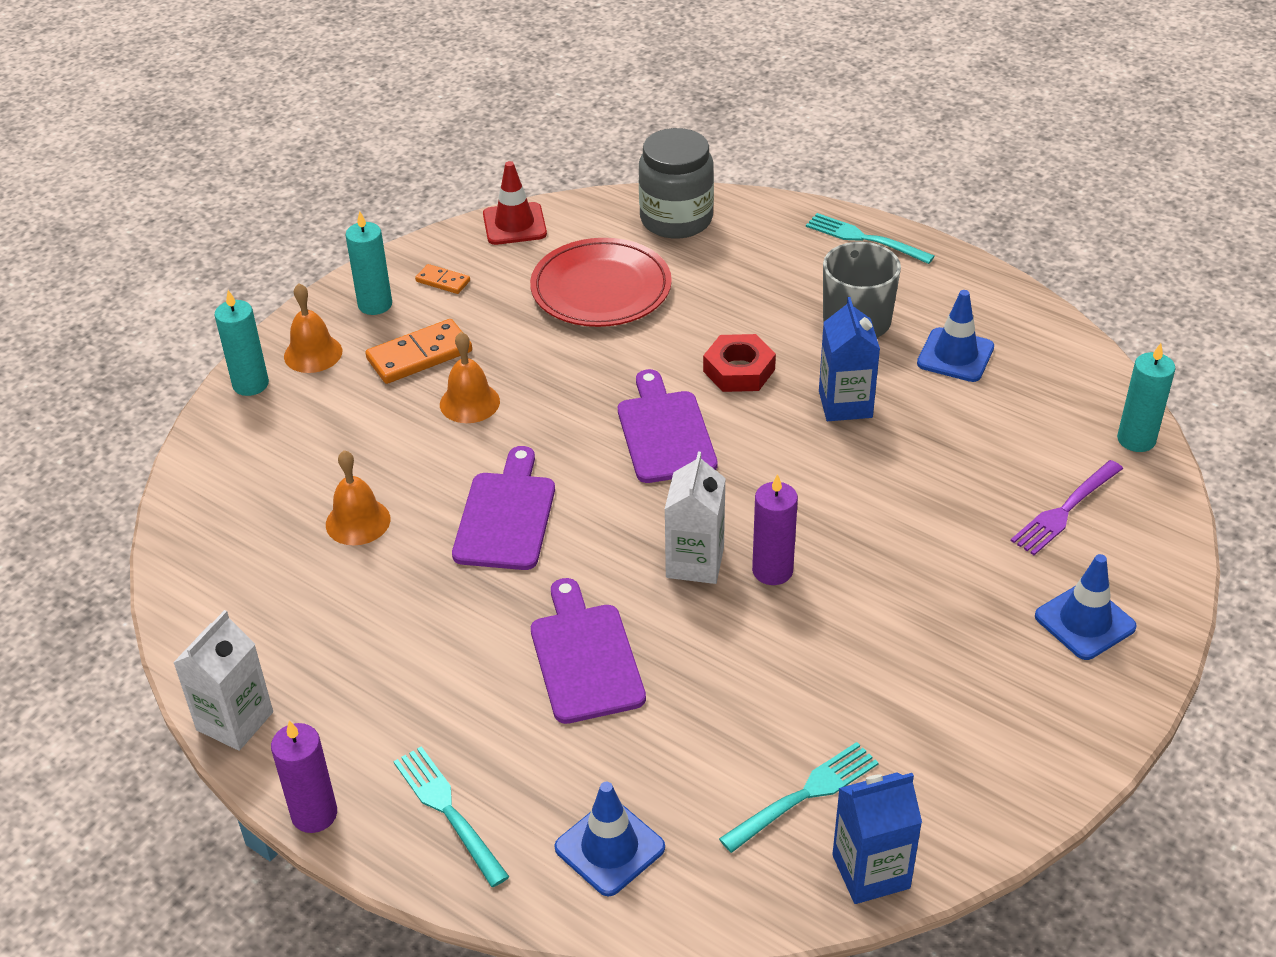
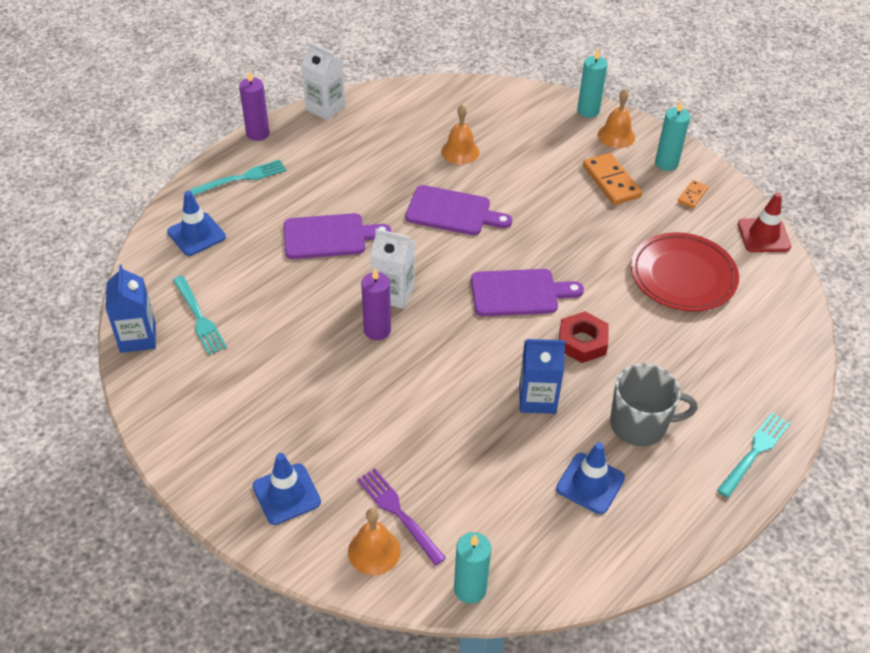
camera: 95 degrees right, 5 degrees up
(469, 402) = (561, 202): orange bell -> orange bell (374, 551)
(676, 219) = (776, 329): grey jar -> none

